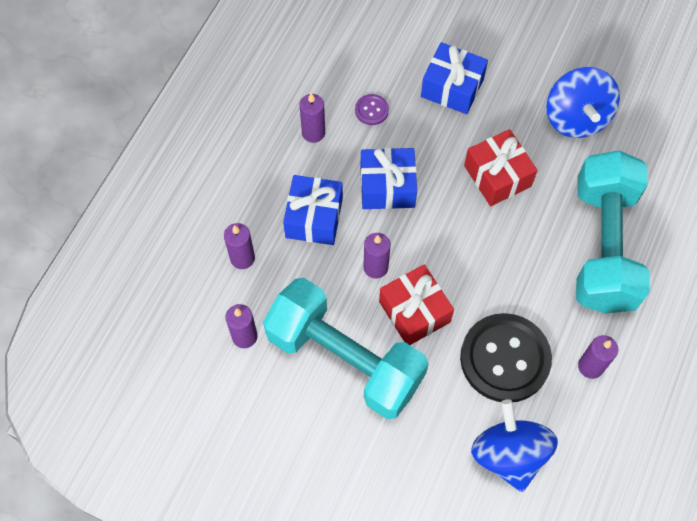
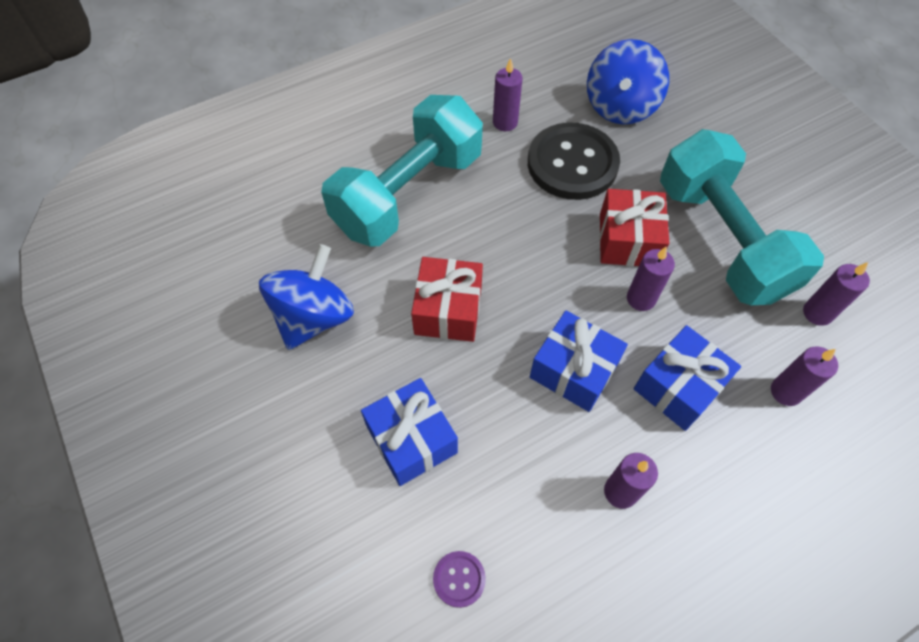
camera: 145 degrees left, 5 degrees down
(371, 110) = (529, 474): purple button -> purple button (459, 579)

